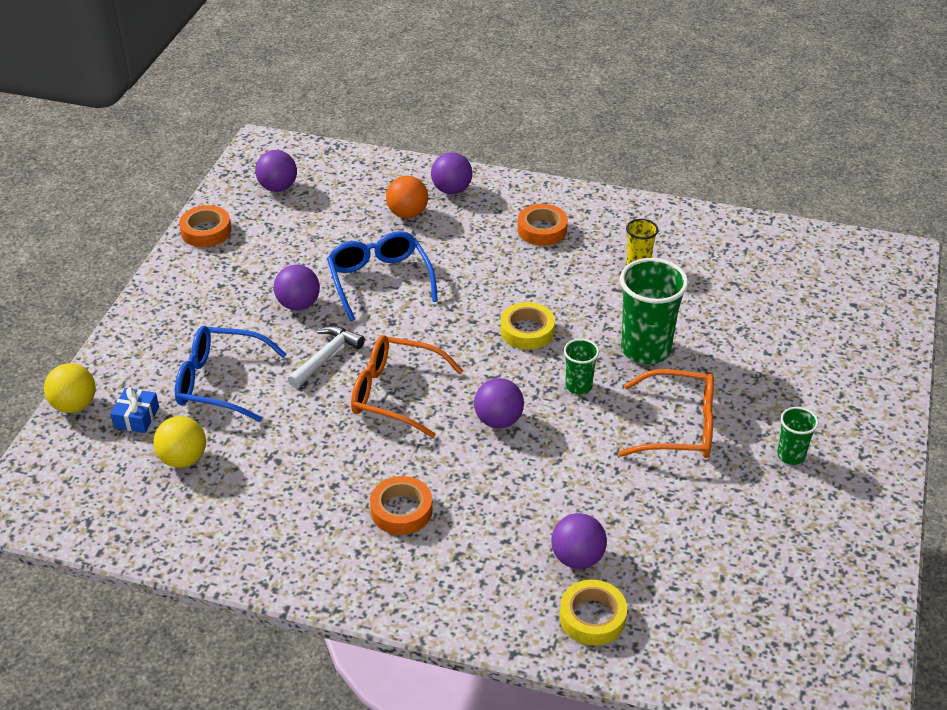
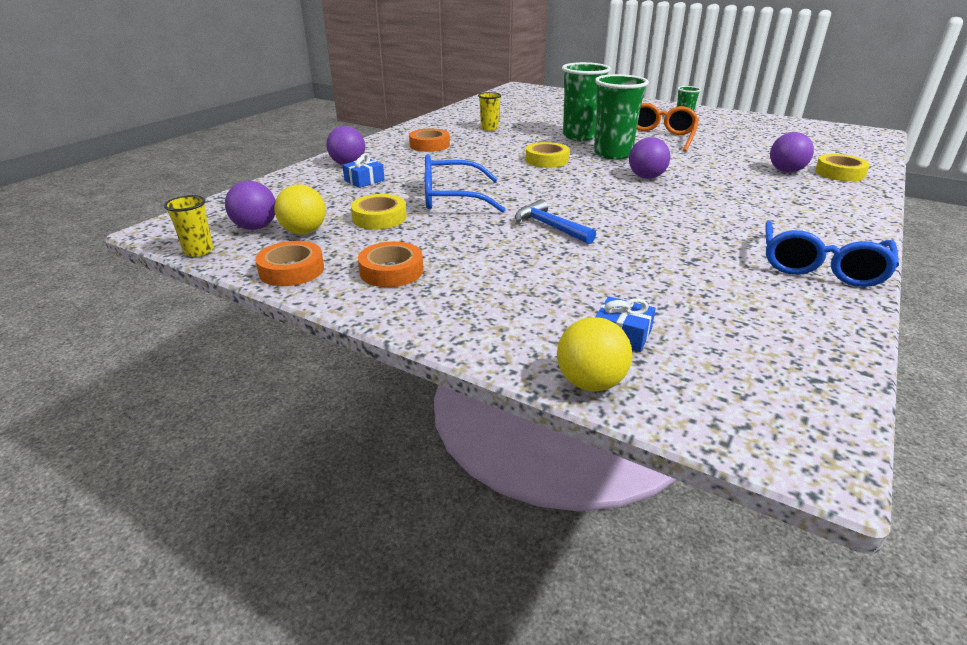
camera: 75 degrees left, 10 degrees down
(183, 459) = (696, 307): yellow ball -> yellow ball (304, 232)
(219, 382) = (571, 279): blue glasses -> blue glasses (820, 267)
(228, 176) = (199, 251): none -> yellow cup
(298, 304) = (463, 232): purple ball -> none
(316, 248) = (379, 218): none -> yellow tape
(326, 357) = (550, 227): white hammer -> blue hammer
(394, 393) = (608, 205): orange glasses -> none
(401, 510) = (752, 215): orange tape -> orange tape (391, 271)
(407, 213) = (364, 180): orange ball -> blue gift
(578, 386) = (612, 154): green cup -> green cup, size x1.93

